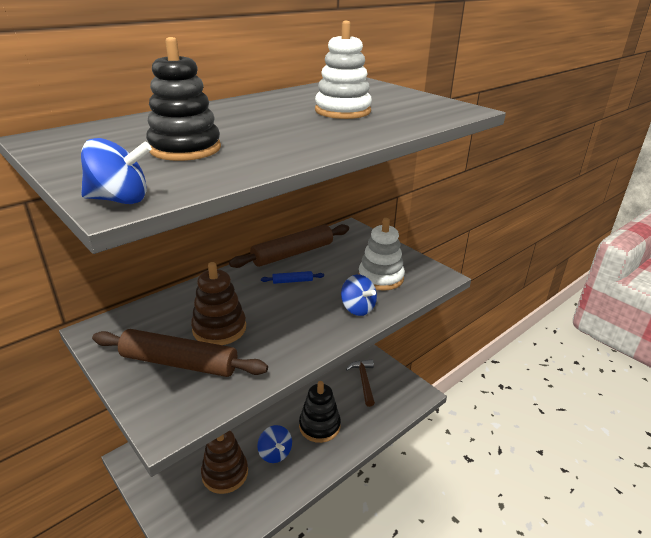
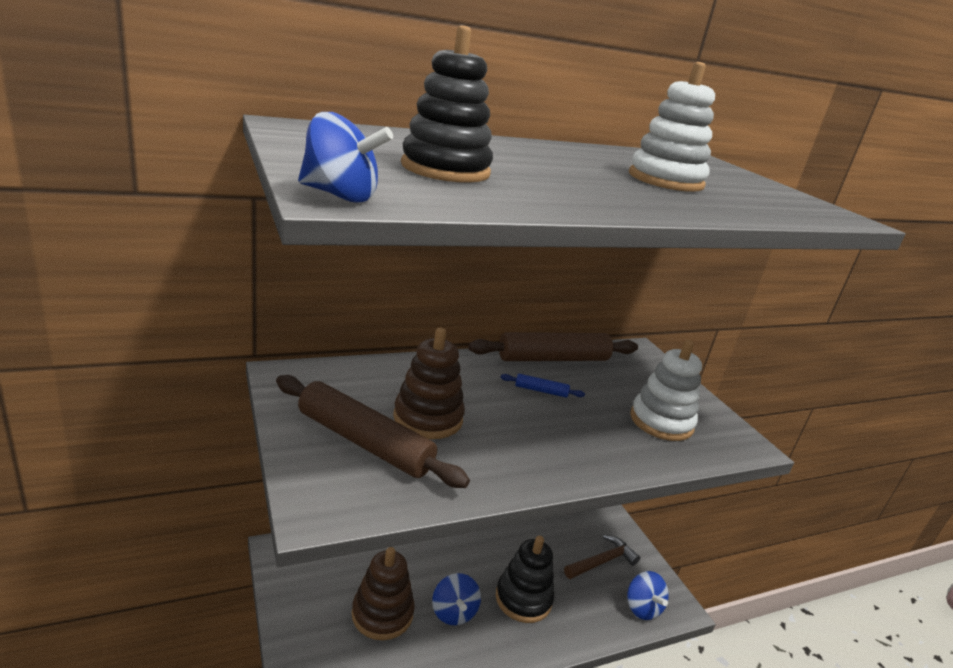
camera: 15 degrees right, 5 degrees down
(357, 308) = (616, 450): blue spinning top -> blue spinning top (642, 608)
(363, 381) = (602, 561): brown hammer -> brown hammer turned 45 degrees clockwise

